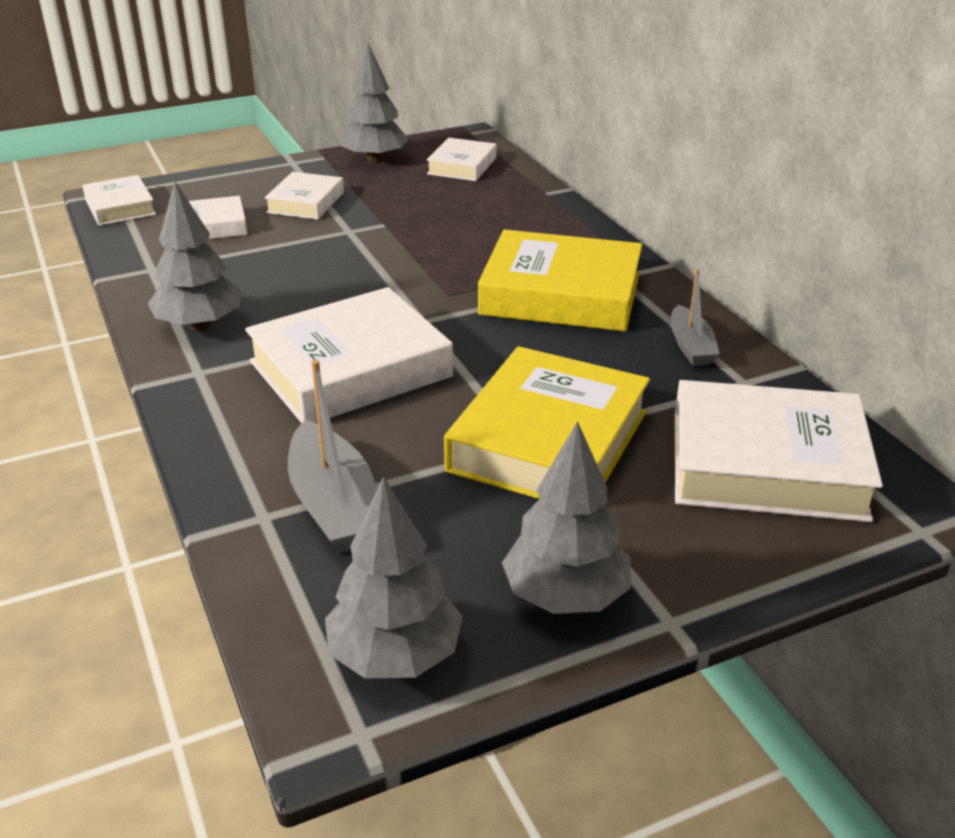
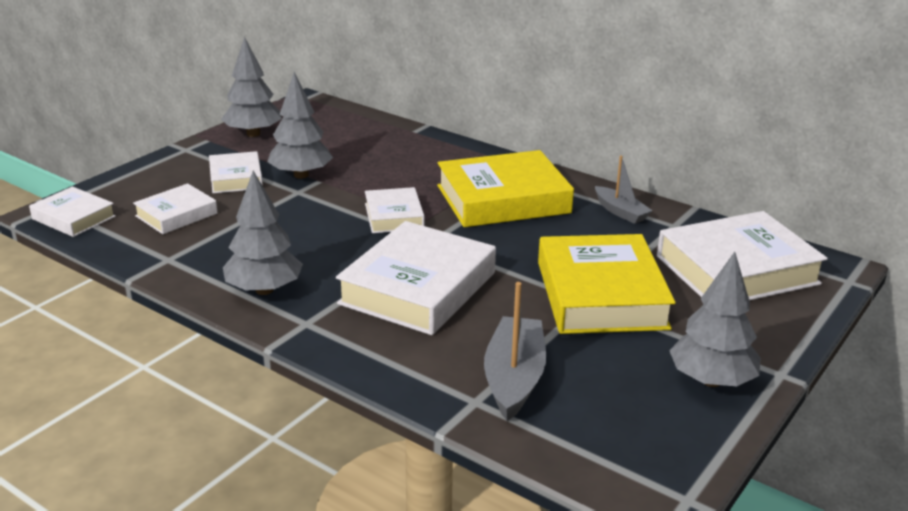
camera: 30 degrees left, 5 degrees down
(334, 505) = (514, 378): grey boat -> grey boat turned 120 degrees counterclockwise
(394, 655) = (655, 450): grey tree -> grey tree (301, 175)
(462, 166) = (328, 124): white book -> white book (394, 216)

